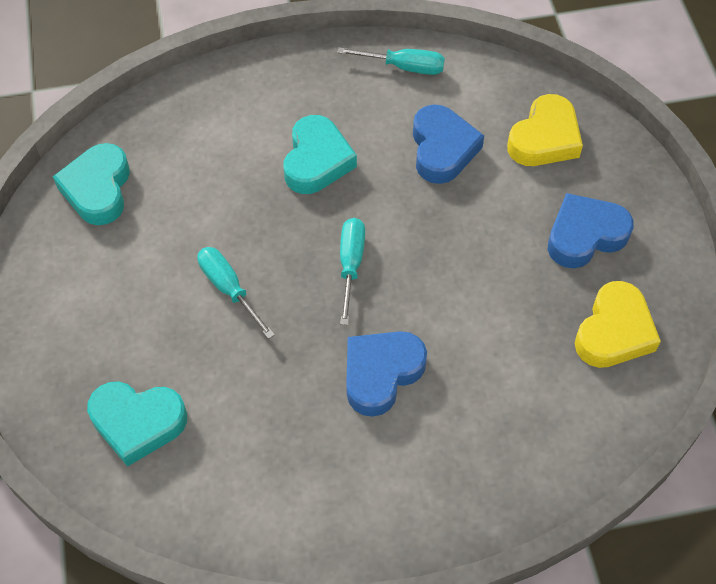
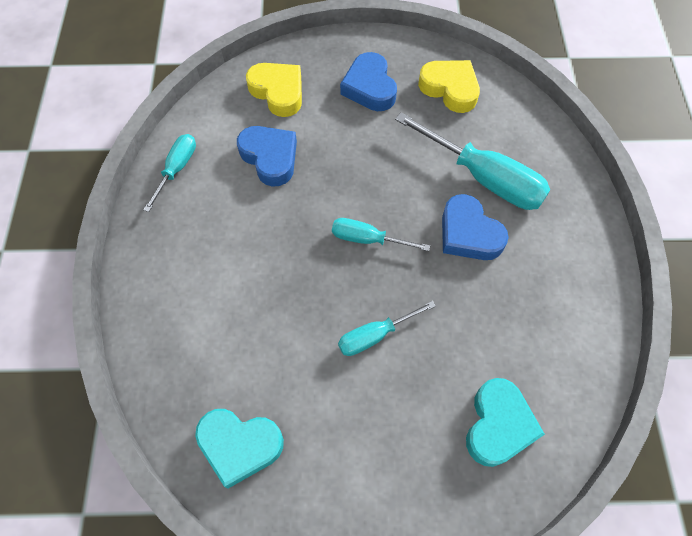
camera: 80 degrees left, 5 degrees up
(317, 161) = (257, 249): turquoise heart -> none
(442, 149) = (270, 158): blue heart -> blue heart turned 45 degrees clockwise
(471, 387) = (485, 178): none -> turquoise screwdriver

